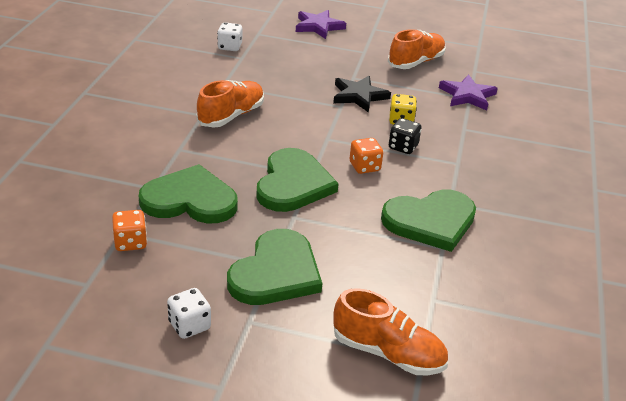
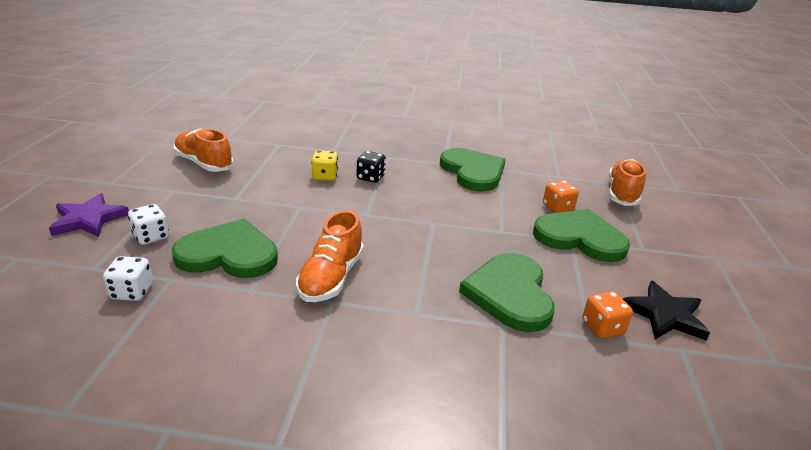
camera: 95 degrees left, 5 degrees down
(189, 325) = (674, 277): white dice -> white dice (151, 237)
(231, 116) = (331, 277): orange shoe -> orange shoe turned 105 degrees counterclockwise
(293, 184) = (452, 232): green heart -> green heart (229, 254)
(359, 96) = (278, 196): black star -> black star (665, 315)
(364, 167) = (409, 196): orange dice -> orange dice (557, 208)
(467, 95) = (274, 145): purple star -> none

